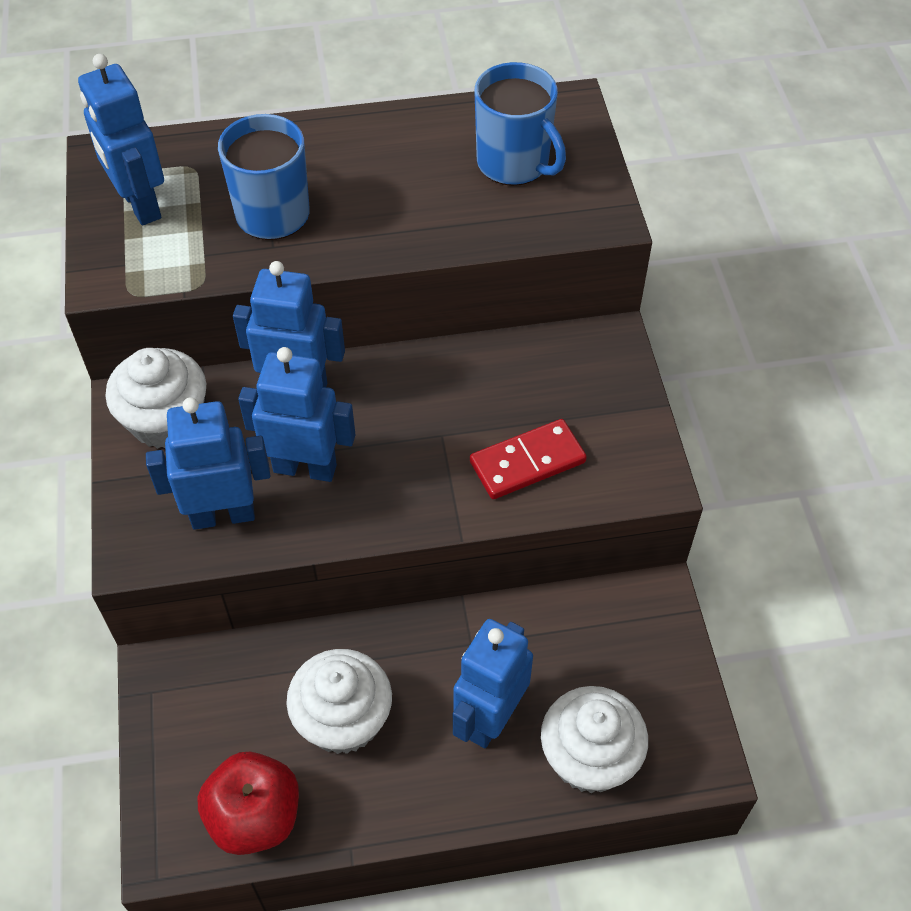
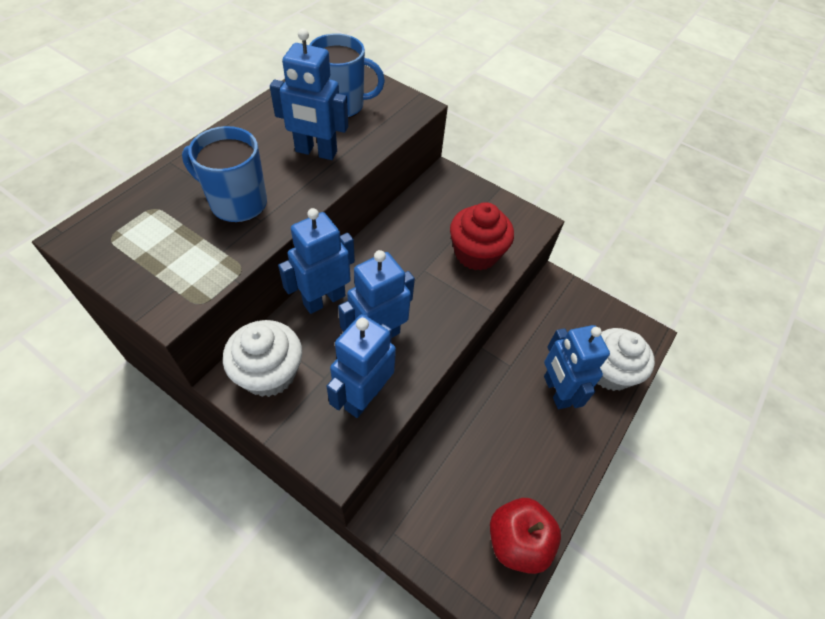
camera: 50 degrees left, 0 degrees up
(140, 204) = (141, 249): blue robot -> blue robot (316, 152)
(343, 719) = (500, 452): white cupcake -> none
(527, 462) = (476, 253): red domino -> red cupcake

